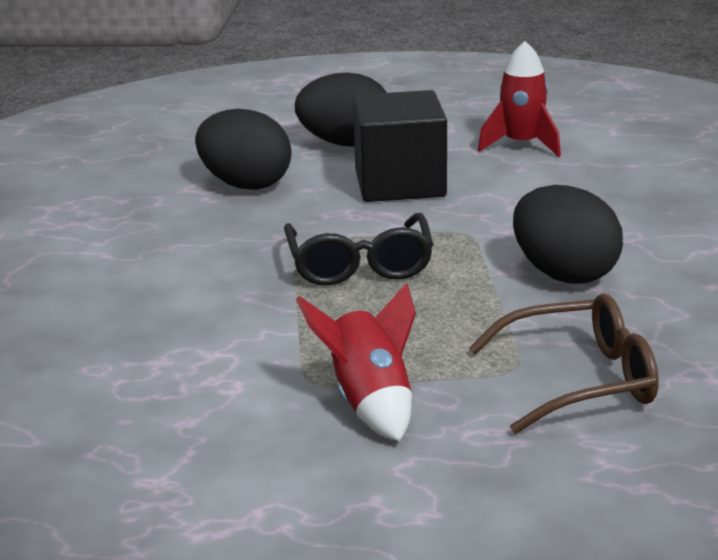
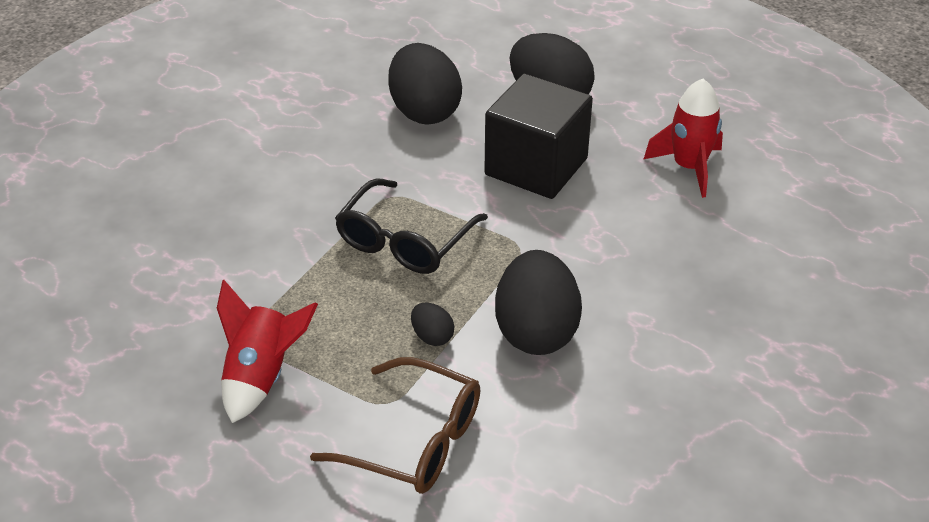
camera: 35 degrees right, 15 degrees up
(484, 311) = (432, 337): none -> black egg

